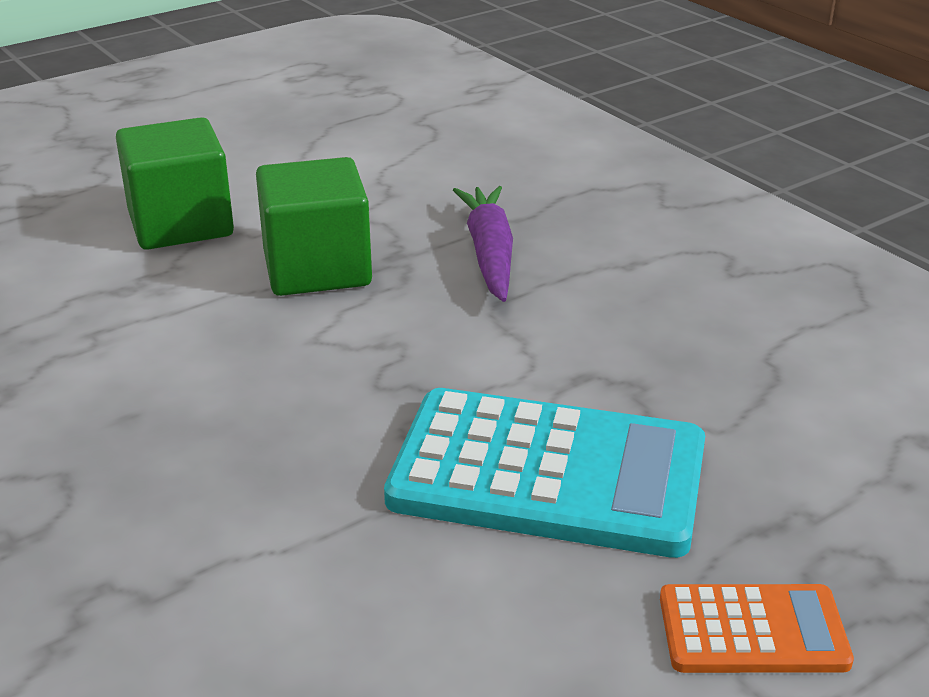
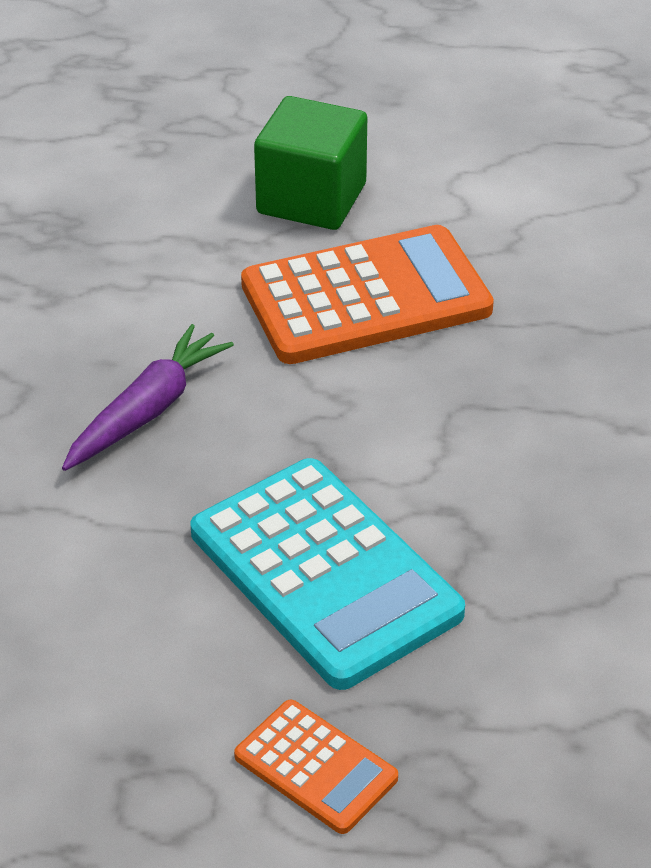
camera: 40 degrees right, 10 degrees up
(317, 268) = (366, 298): green cube -> orange calculator
(489, 254) = (518, 354): purple carrot -> purple carrot (147, 410)

